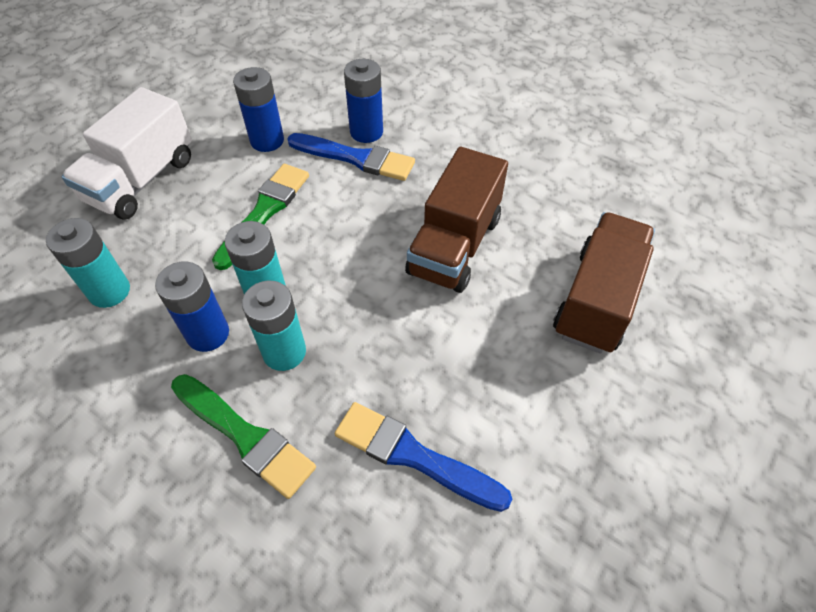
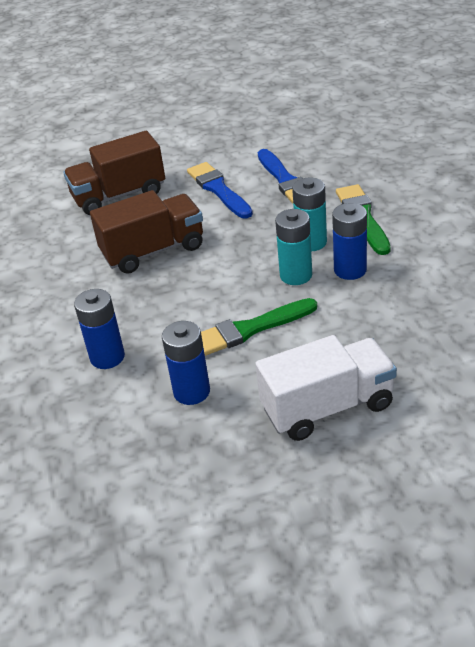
camera: 135 degrees left, 15 degrees down
(109, 291) = (403, 324): turquoise battery -> none
(356, 158) = (141, 338): blue brush -> blue brush (218, 189)

